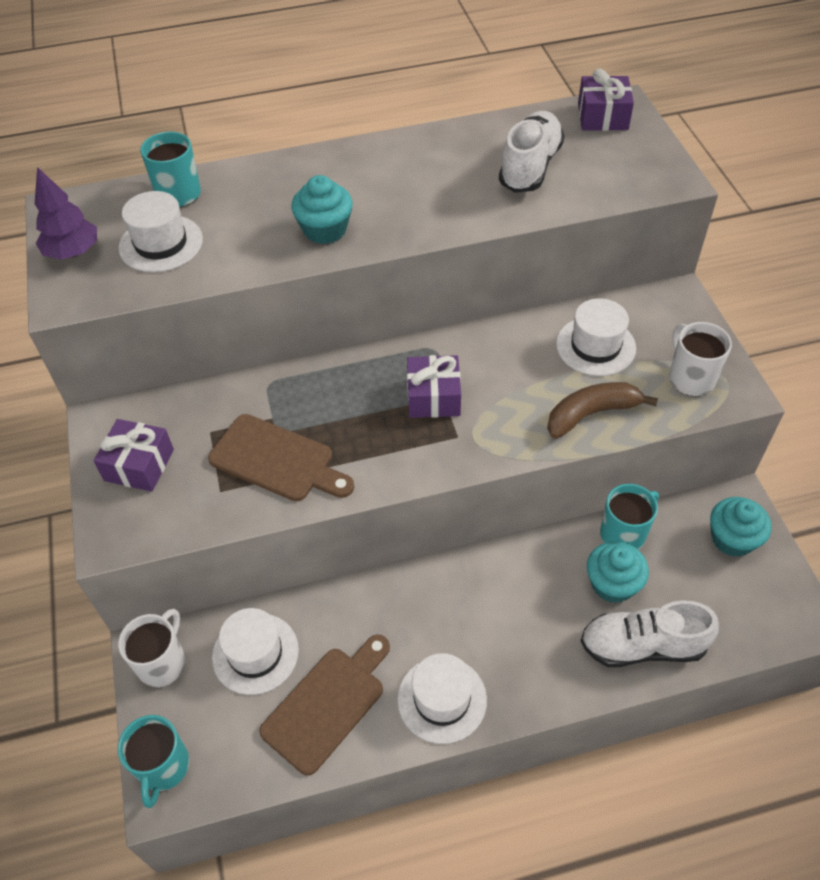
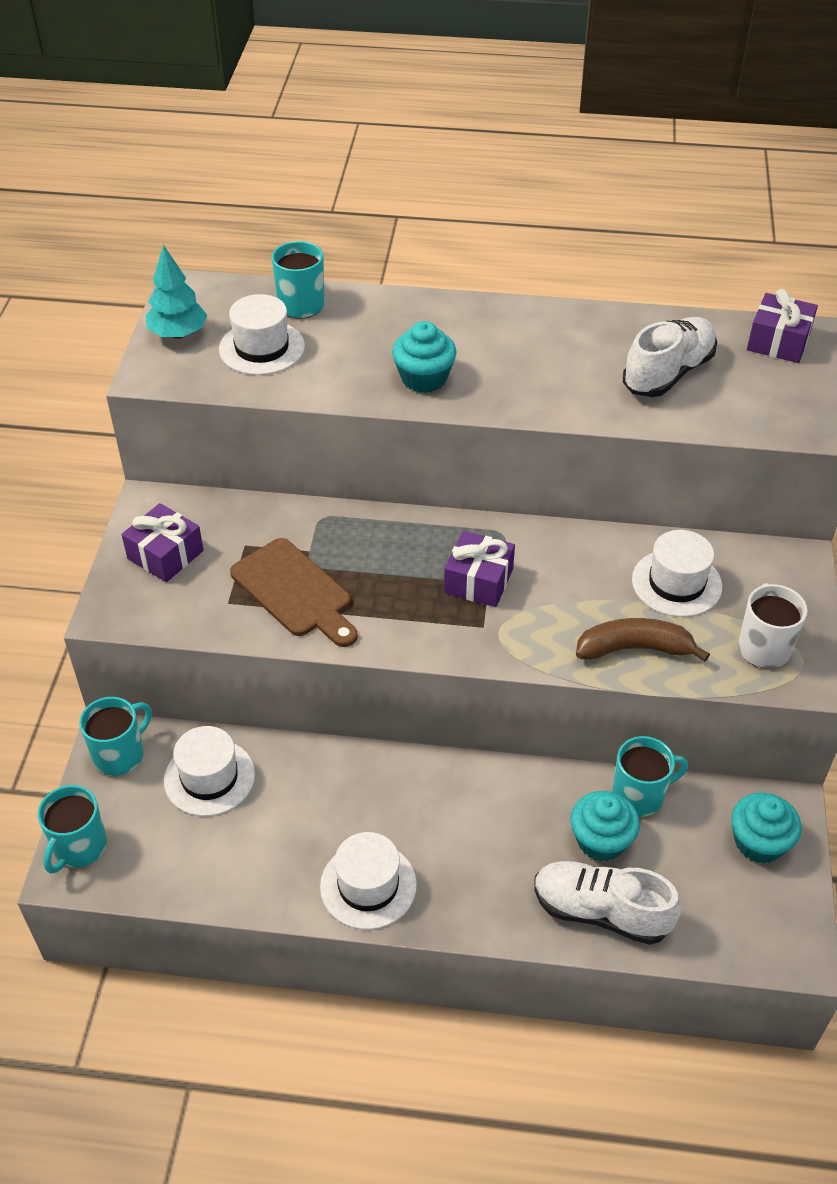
camera: 20 degrees right, 5 degrees down
(73, 252) = (178, 334): purple tree -> turquoise tree
(162, 663) = (120, 755): white mug -> turquoise mug
(327, 704) = (255, 848): brown cutting board -> none

